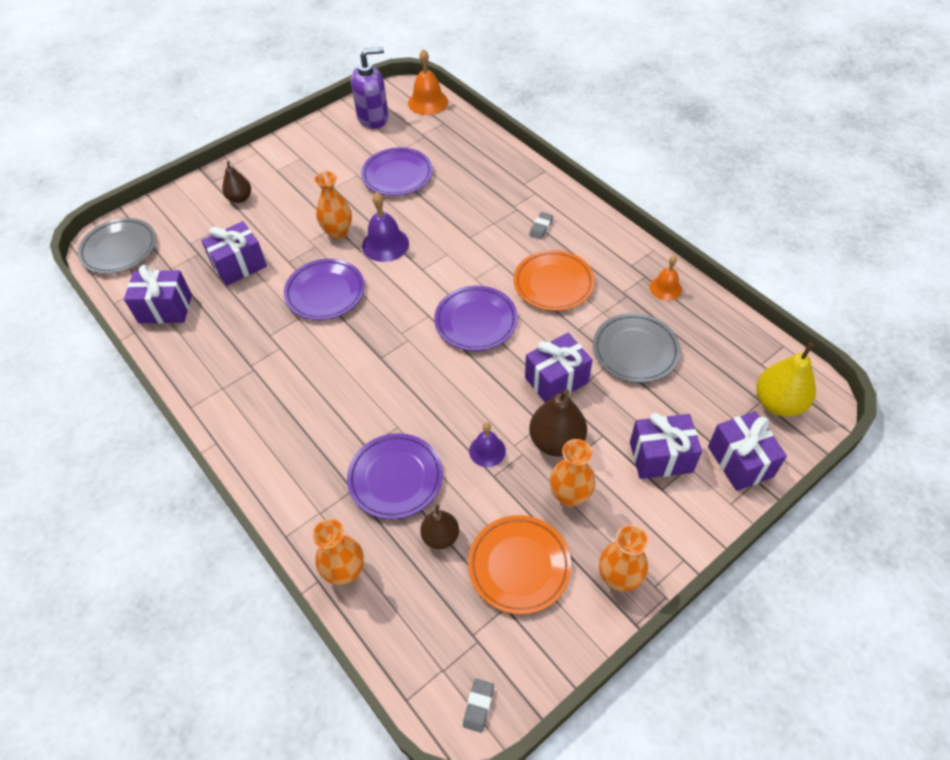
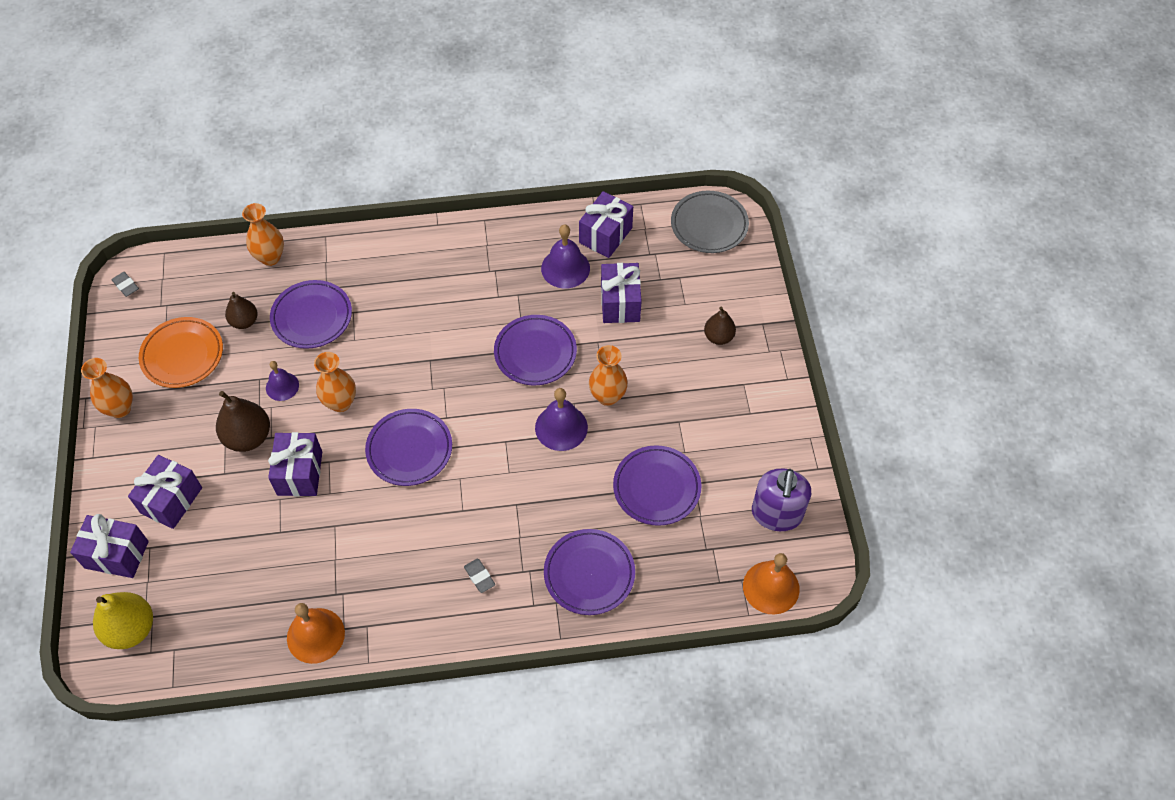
camera: 120 degrees right, 5 degrees up
(220, 317) = (565, 268): none -> purple bell
(489, 178) = (589, 574): none -> purple plate
(553, 284) = (400, 539): orange plate -> none
(570, 495) = (200, 417): orange vase -> orange vase (340, 402)
(635, 351) = (274, 555): grey plate -> none
(665, 288) = (315, 635): orange bell -> orange bell, size x1.56

